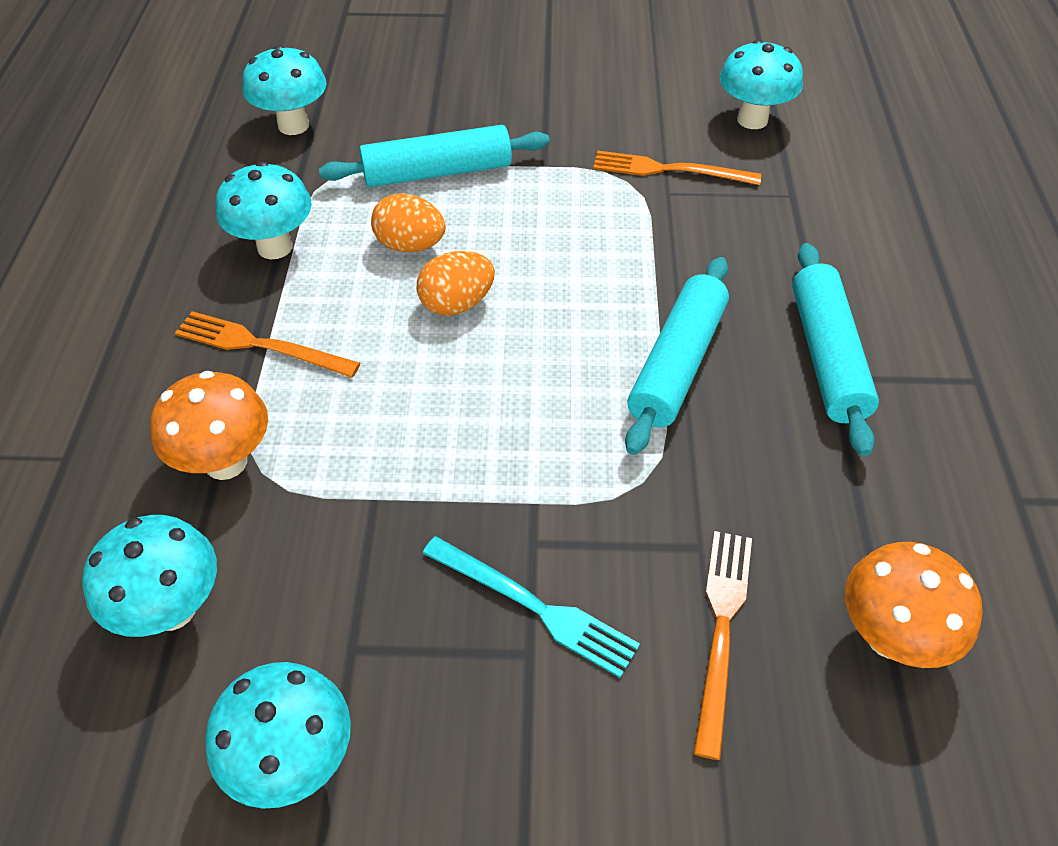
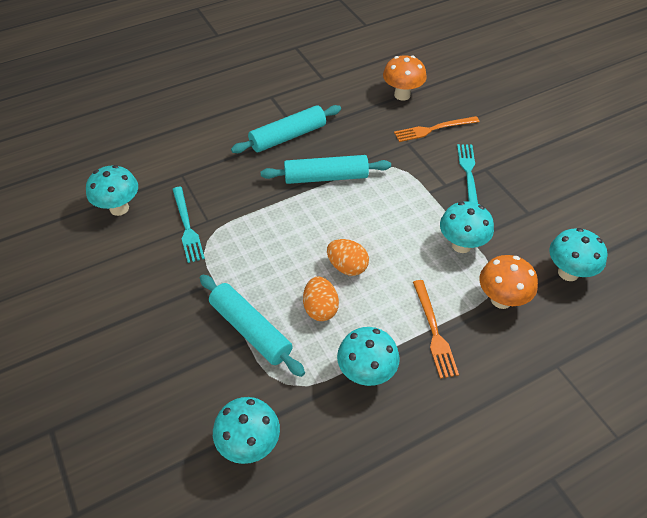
camera: 120 degrees left, 0 degrees up
(294, 759) = (572, 207): turquoise mushroom -> turquoise mushroom (461, 245)
(669, 170) = (187, 226): orange fork -> turquoise fork

